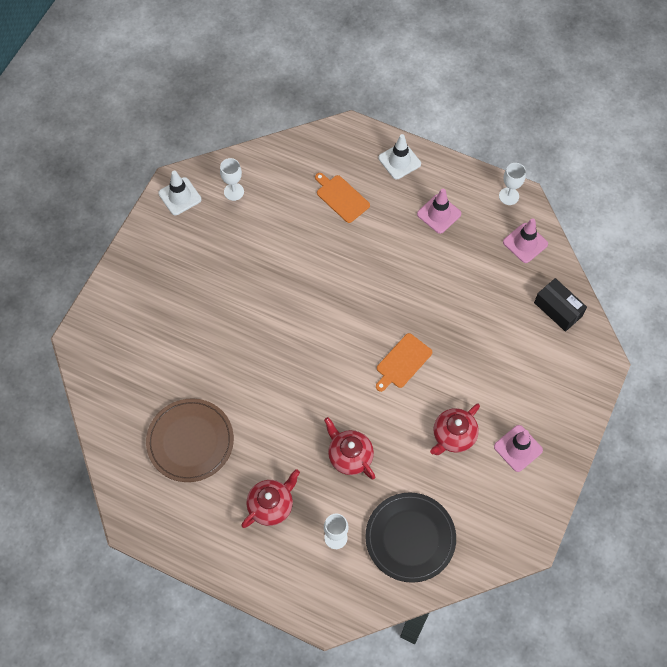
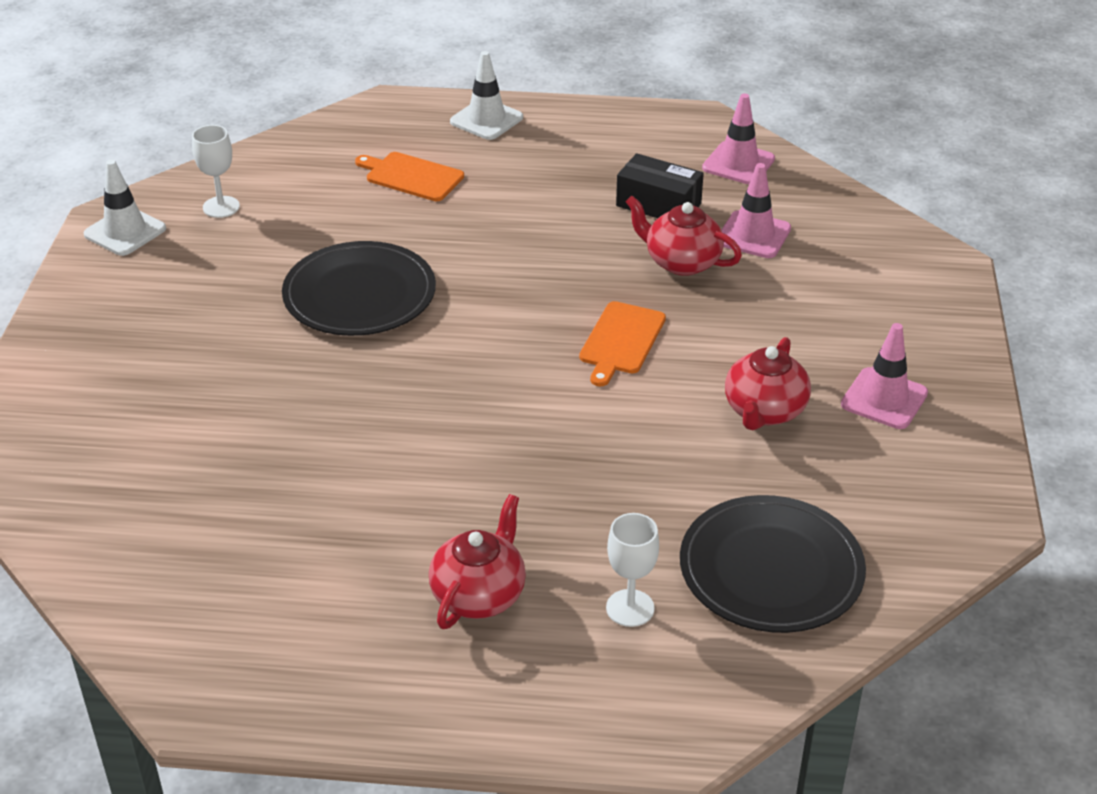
camera: 20 degrees left, 25 degrees down
(190, 441) = (274, 542): brown plate -> none
(283, 284) = (359, 295): none -> black plate
(349, 456) = (593, 484): red teapot -> red teapot (681, 262)
(439, 214) = (582, 161): pink traffic cone -> pink traffic cone (753, 235)
(509, 196) = (681, 121): white goblet -> none
(558, 309) = (838, 222): black box -> black box (658, 205)

